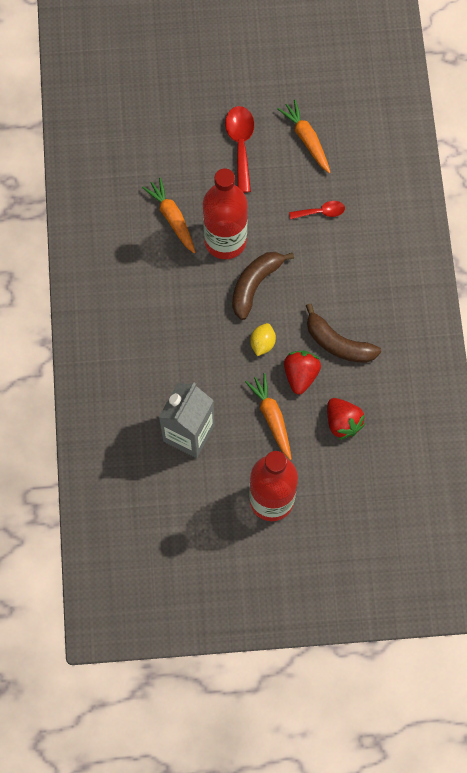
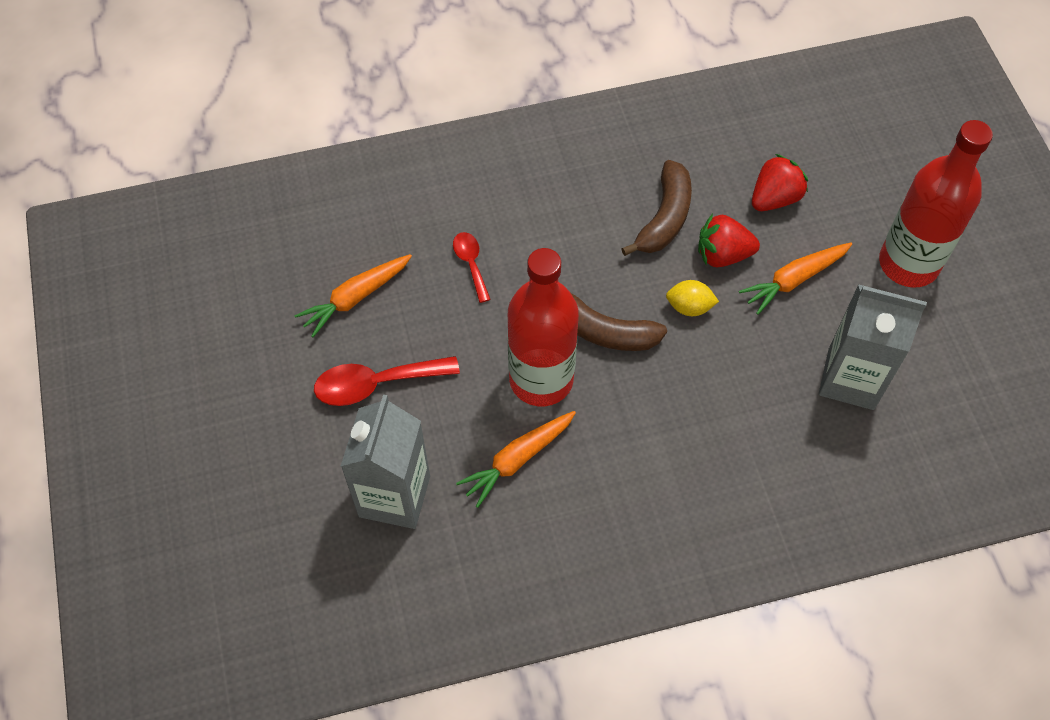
camera: 100 degrees left, 10 degrees down
(162, 146) = (394, 496): none -> grey carton

